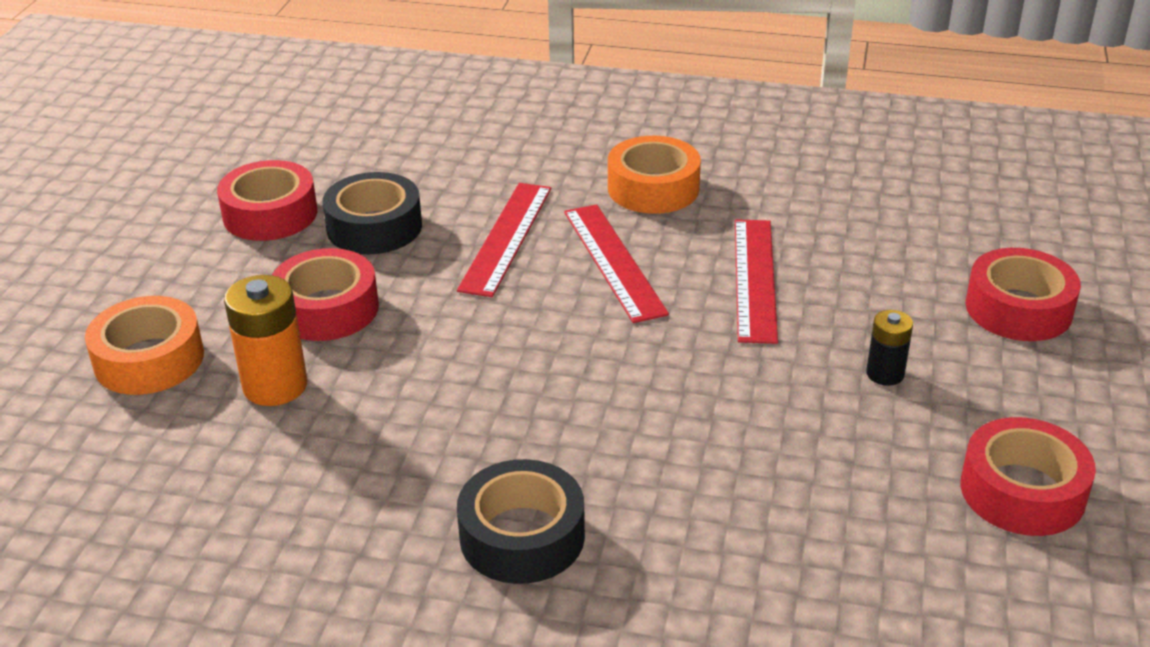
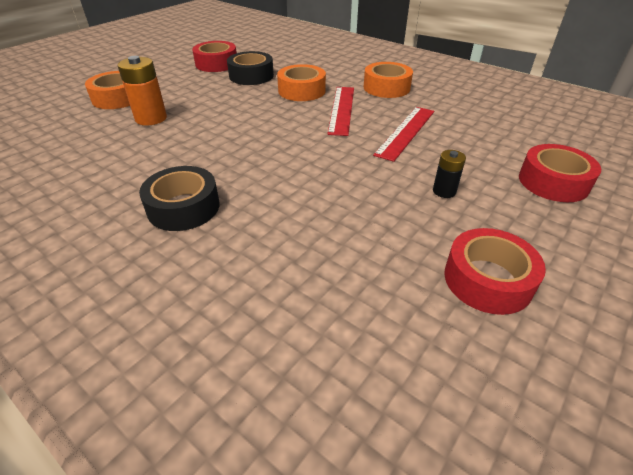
camera: 25 degrees right, 5 degrees up
(327, 309) = (202, 98): red tape -> none
(506, 238) = (301, 91): red ruler -> orange tape

